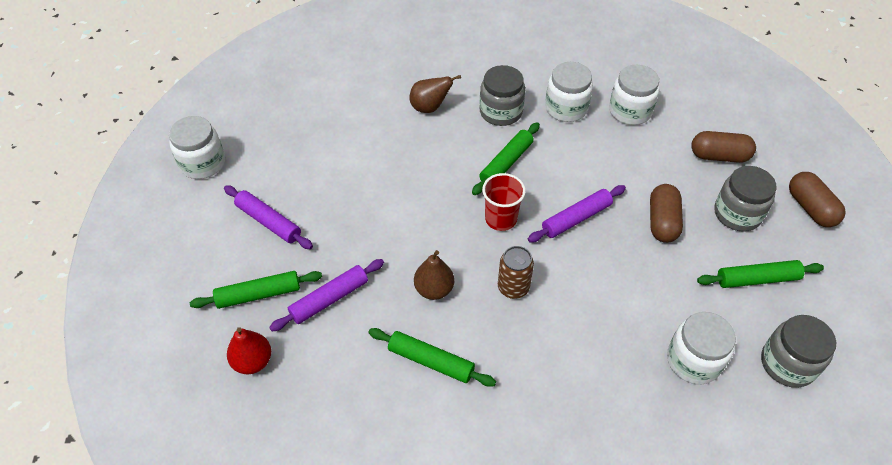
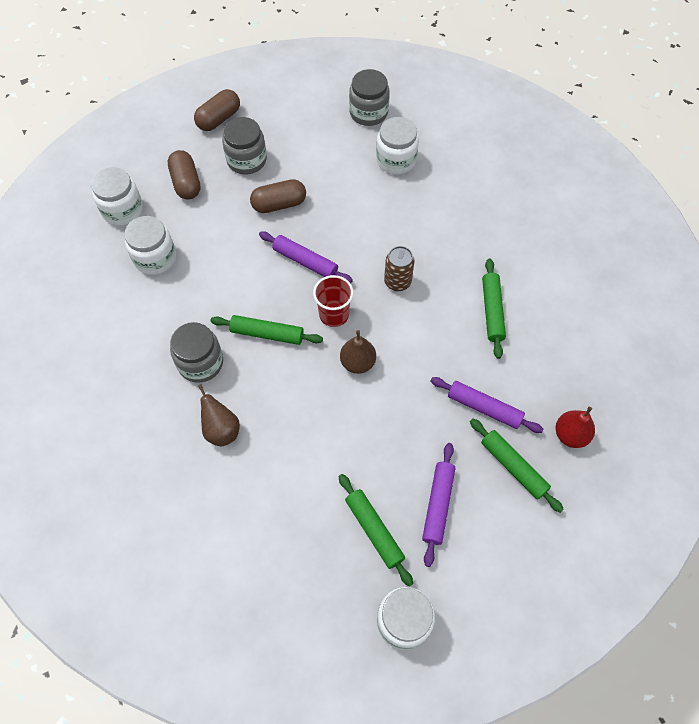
camera: 115 degrees left, 10 degrees up
(434, 289) = (430, 335): brown pear -> brown pear (358, 363)
(566, 108) = (172, 309): white jar -> white jar (122, 210)
(757, 279) = (305, 138): green rolling pin -> green rolling pin (374, 530)

